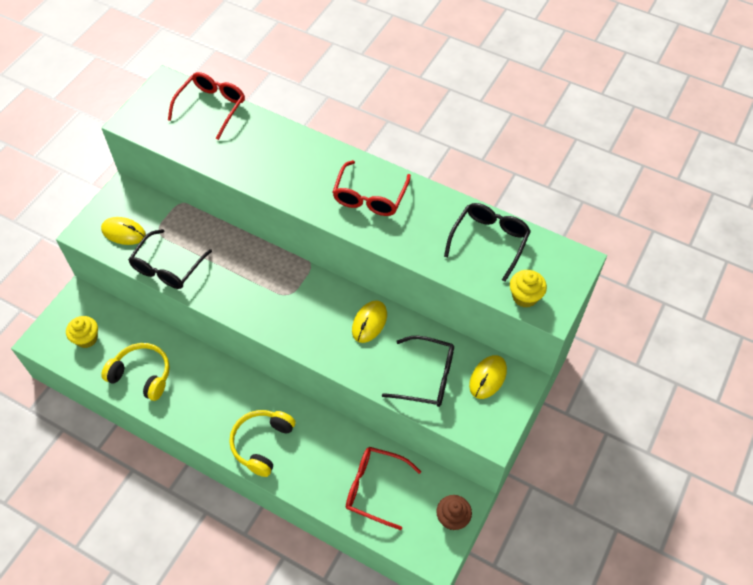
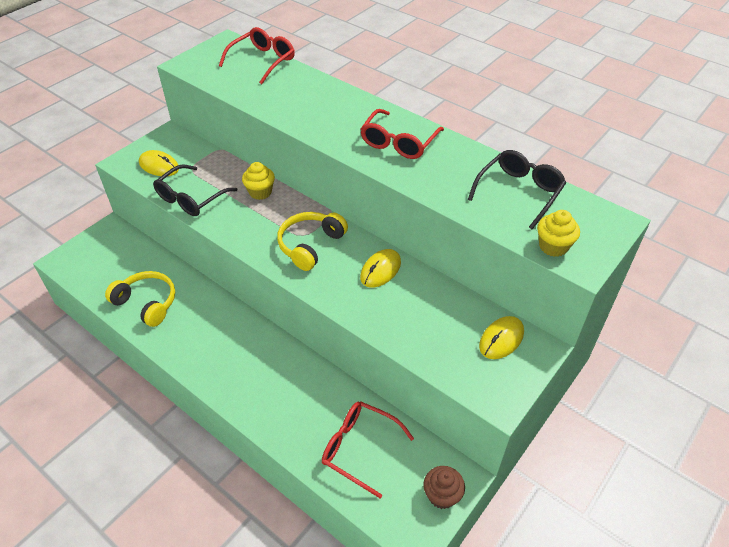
camera: 10 degrees right, 10 degrees down
(87, 338) = (105, 264): yellow cupcake -> yellow cupcake (260, 192)
(262, 444) = (248, 384): yellow headphones -> yellow headphones (310, 245)
(427, 377) = (433, 329): black glasses -> none

